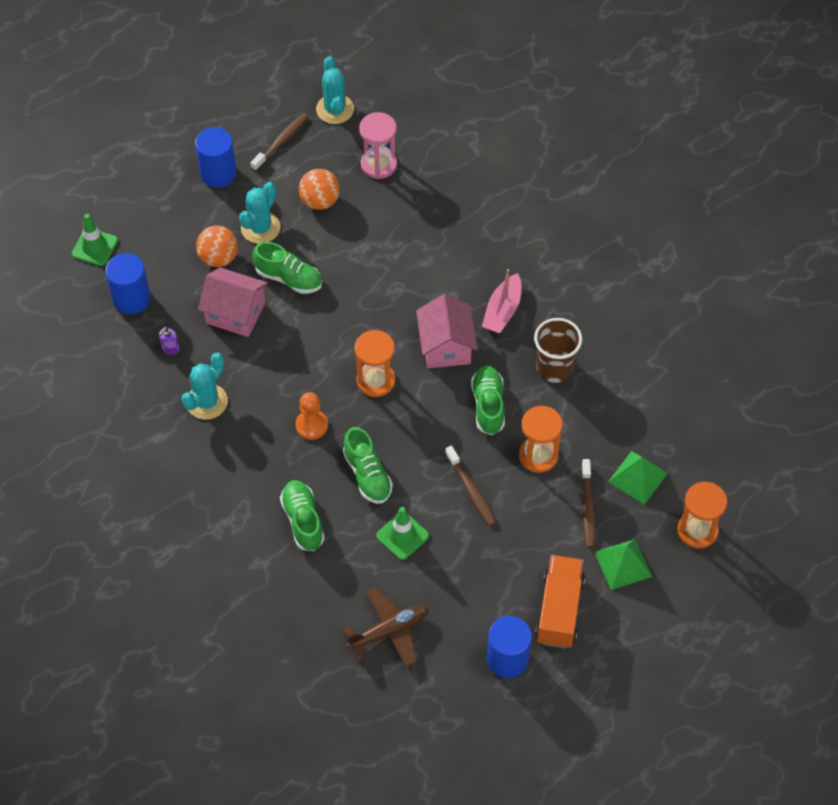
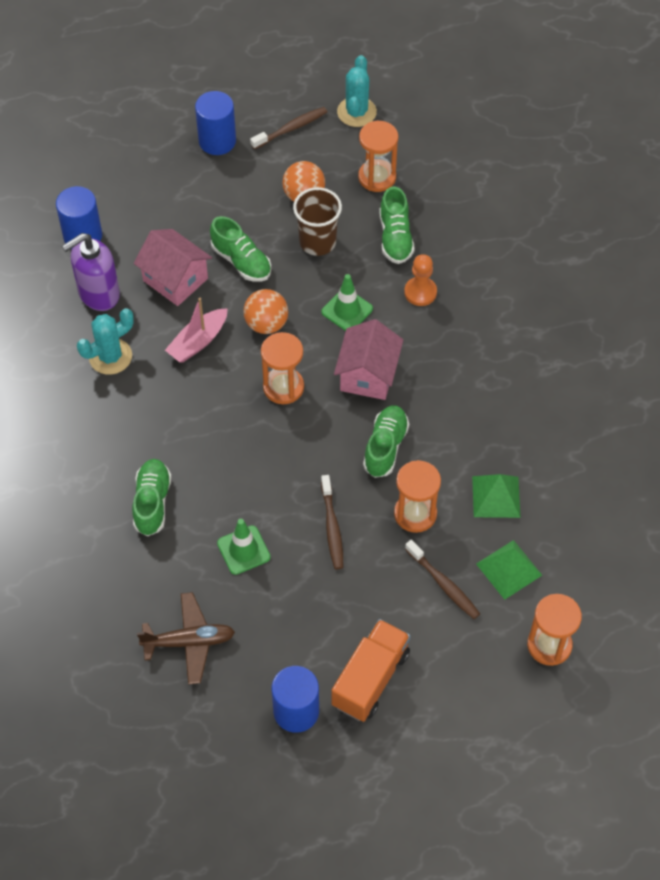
camera: 20 degrees right, 0 degrees up
(94, 247) = (70, 177): green traffic cone -> green traffic cone (347, 310)
(170, 348) = (98, 294): purple soap dispenser -> purple soap dispenser, size x2.42
(218, 258) = (182, 222): orange ball -> orange ball (266, 324)
(260, 228) = (235, 205): turquoise cactus -> none
(311, 425) = (201, 411): orange pawn -> orange pawn (420, 292)
(367, 475) = (235, 478): green shoe -> green shoe (395, 237)
(379, 164) = (377, 177): pink hourglass -> orange hourglass
(502, 311) = (440, 357): pink boat -> pink boat (198, 342)
(554, 368) = (469, 430): brown cup -> brown cup (317, 242)
(587, 508) = (443, 584): brown toothbrush -> brown toothbrush turned 60 degrees counterclockwise
(623, 564) = (456, 653): green pyramid -> green pyramid (496, 496)

